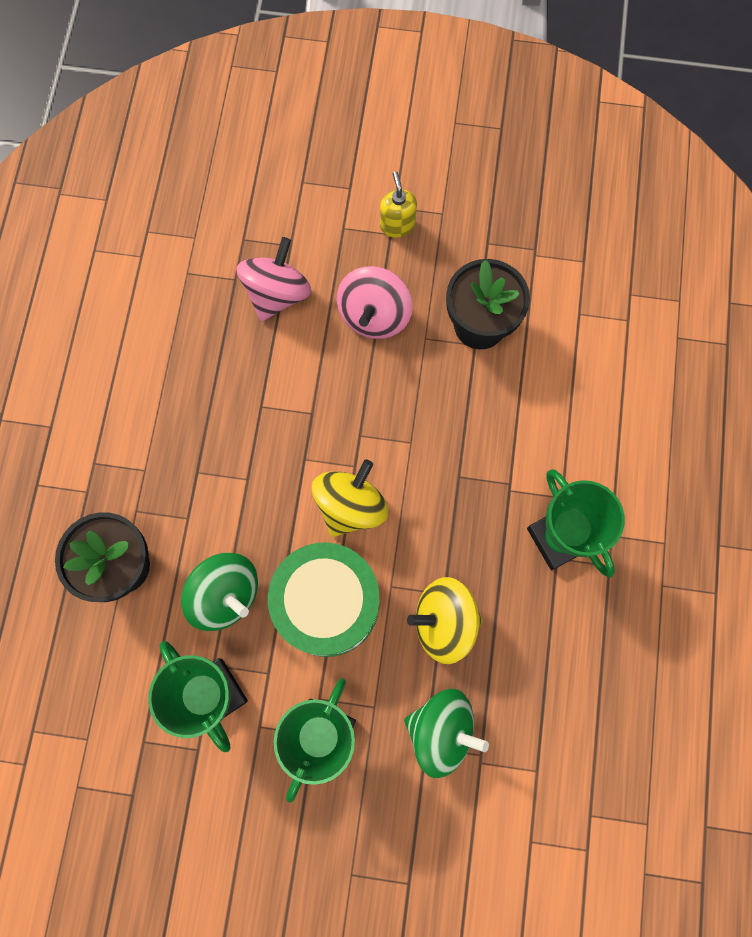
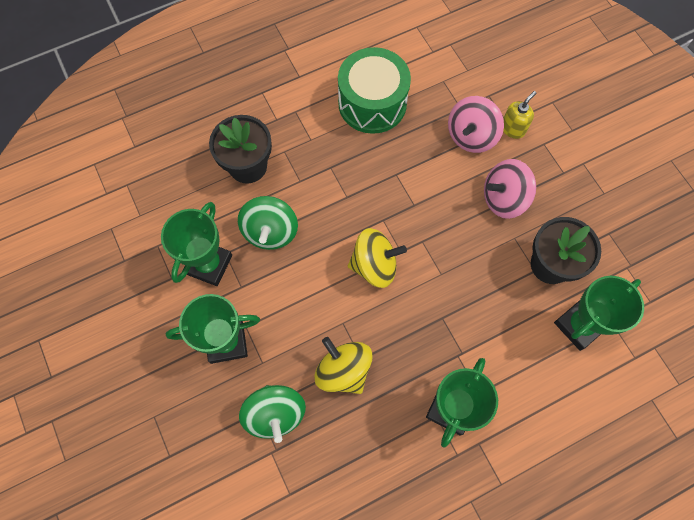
camera: 55 degrees right, 5 degrees down
(277, 294) = (471, 136): pink spinning top -> pink spinning top turned 135 degrees clockwise
(327, 603) = (305, 292): green drum -> green drum (372, 103)
(397, 225) = (573, 172): yellow soap dispenser -> yellow soap dispenser (513, 129)
(561, 347) = (579, 325): none -> green trophy

